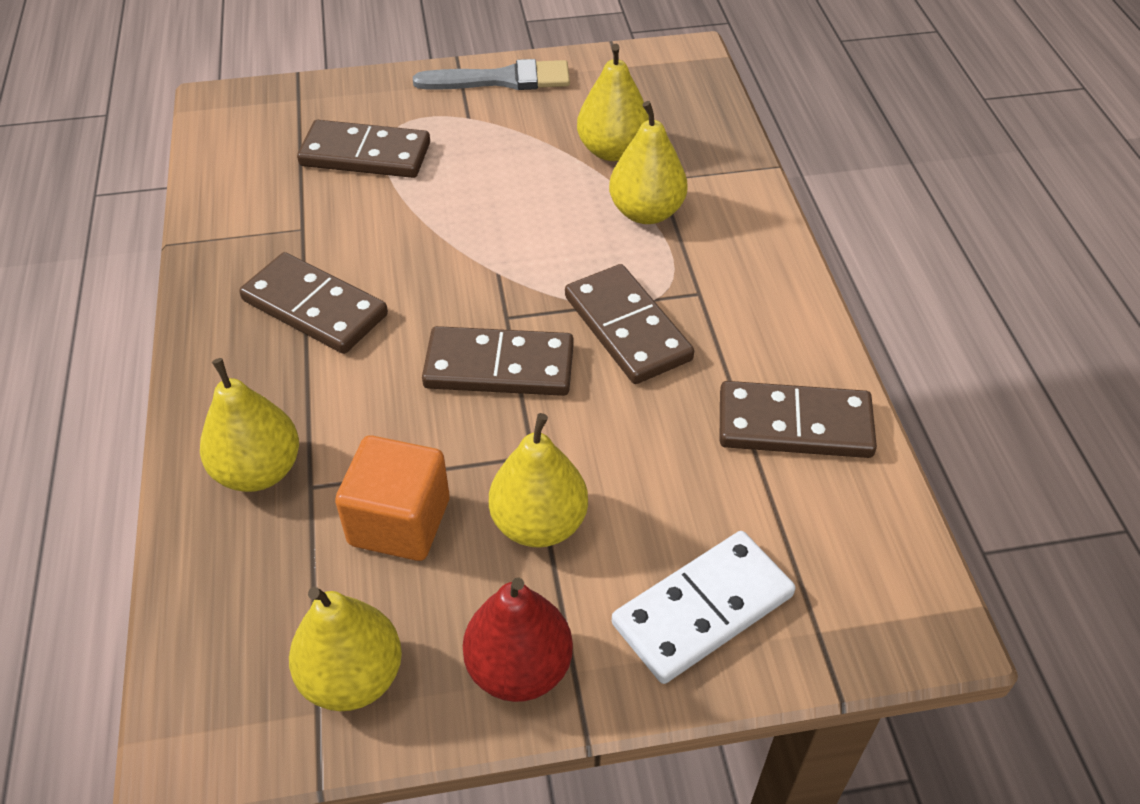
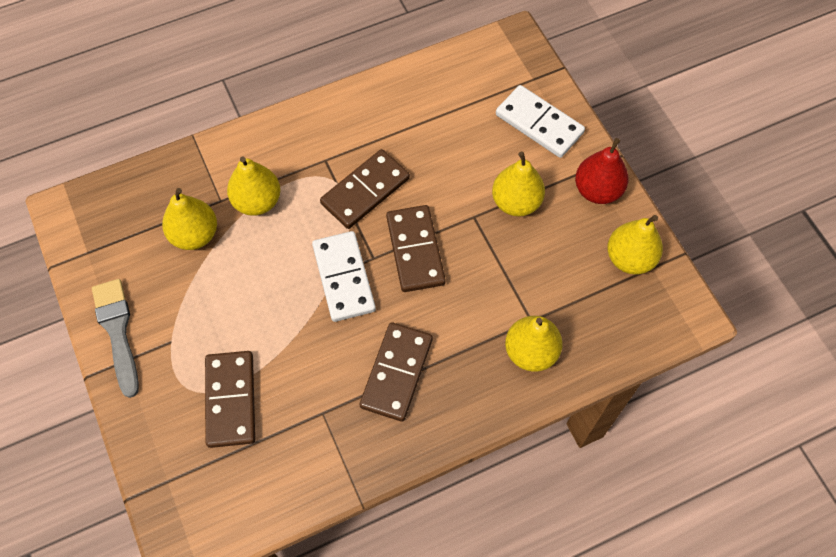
camera: 105 degrees left, 15 degrees up
(399, 522) = (538, 267): orange cube -> none
(487, 279) = (344, 278): none -> white domino
(794, 425) = (414, 101): brown domino -> none

